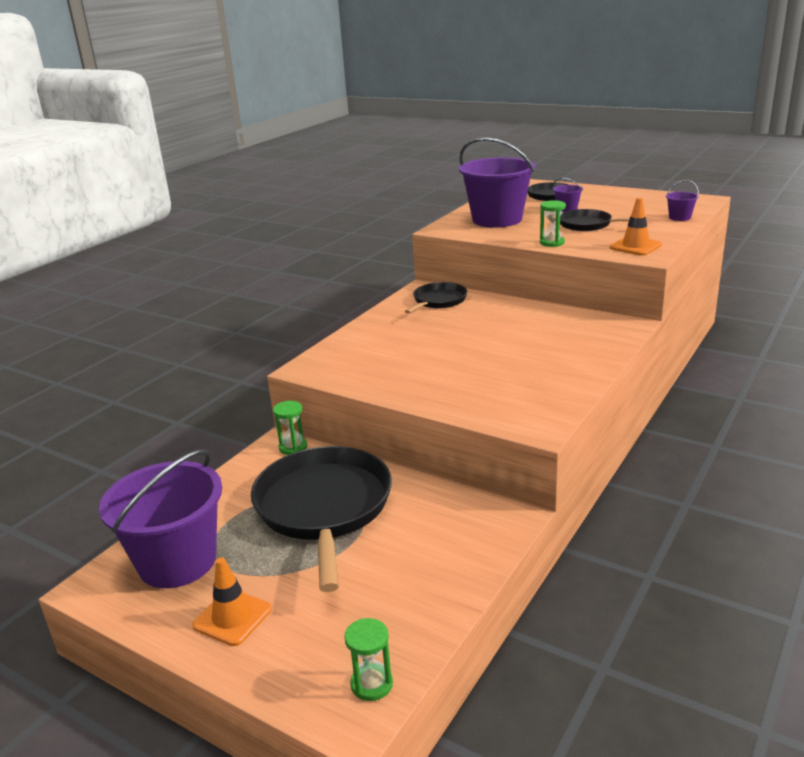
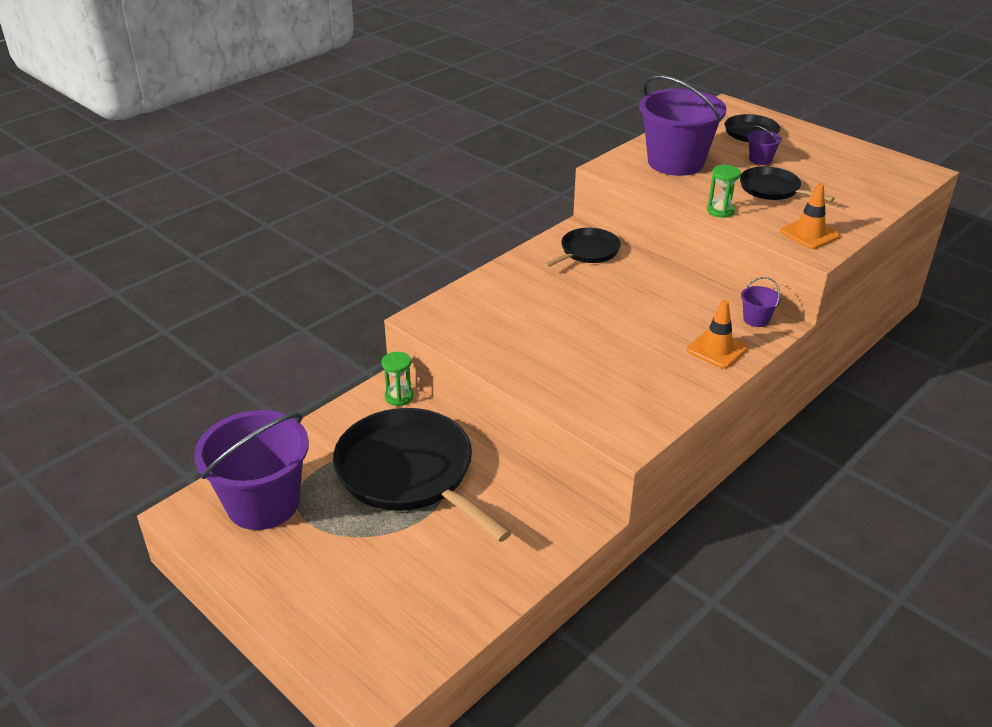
camera: 10 degrees right, 10 degrees up
(232, 617) = (298, 571): orange traffic cone -> orange traffic cone (717, 349)
(324, 508) = (410, 473): black pan -> black pan turned 45 degrees counterclockwise
(371, 684) = (401, 663): green hourglass -> none
(679, 217) = (881, 197): purple bucket -> purple bucket (756, 319)

